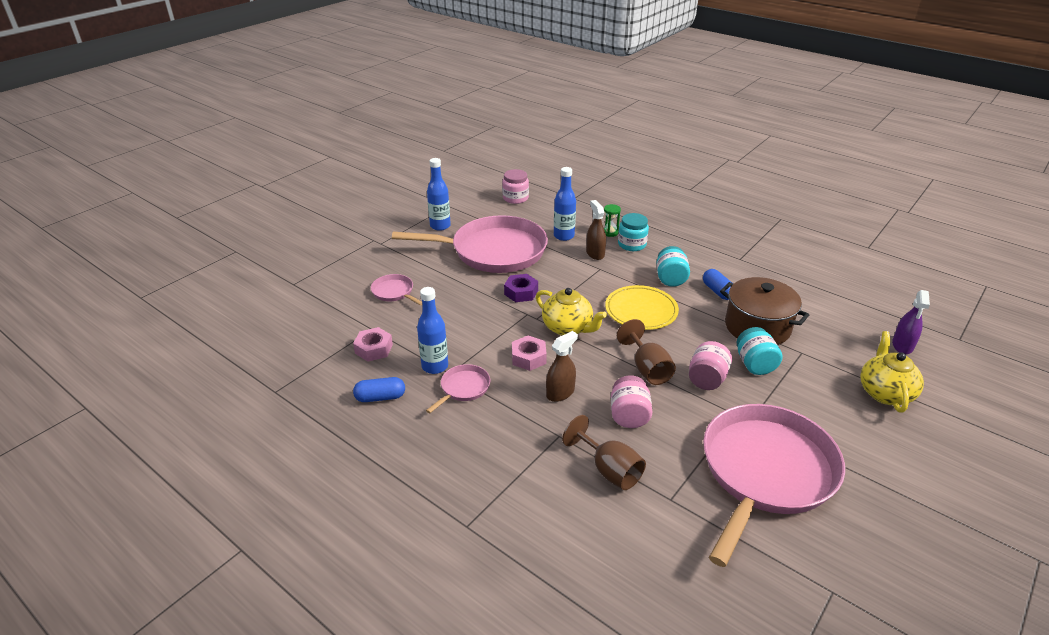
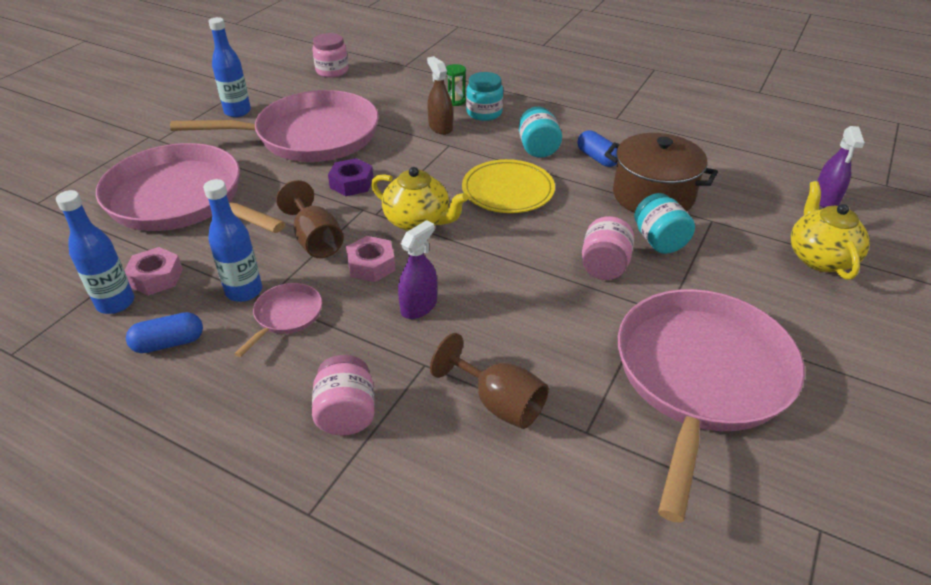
camera: 10 degrees left, 5 degrees up
(394, 292) = (181, 199): pink pan -> pink pan, size x2.41
(560, 393) = (419, 306): brown spray bottle -> purple spray bottle
(564, 236) = (398, 110): blue bottle -> blue bottle (115, 303)
(629, 415) = (513, 325): pink jar -> pink jar (346, 413)
(647, 369) = (527, 262): brown goblet -> brown goblet (316, 240)

